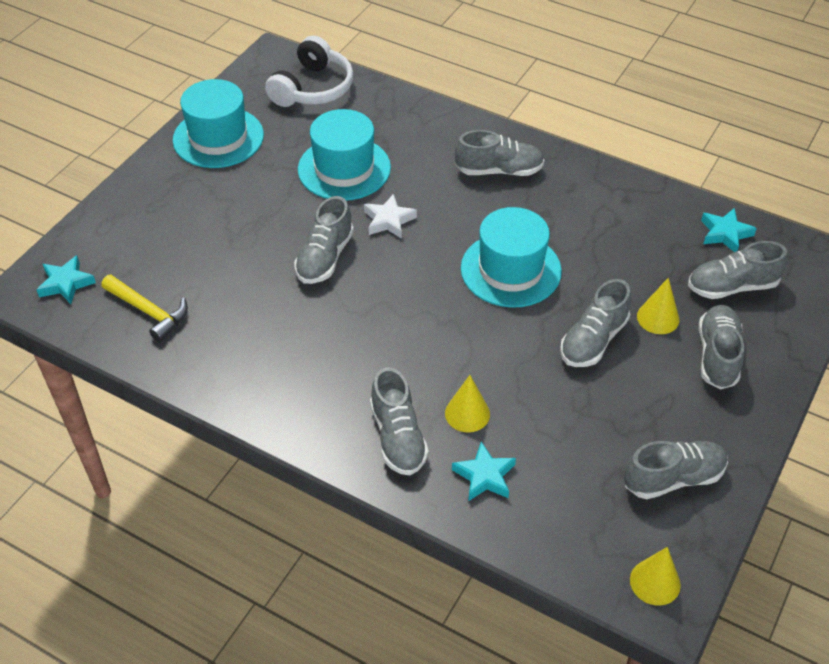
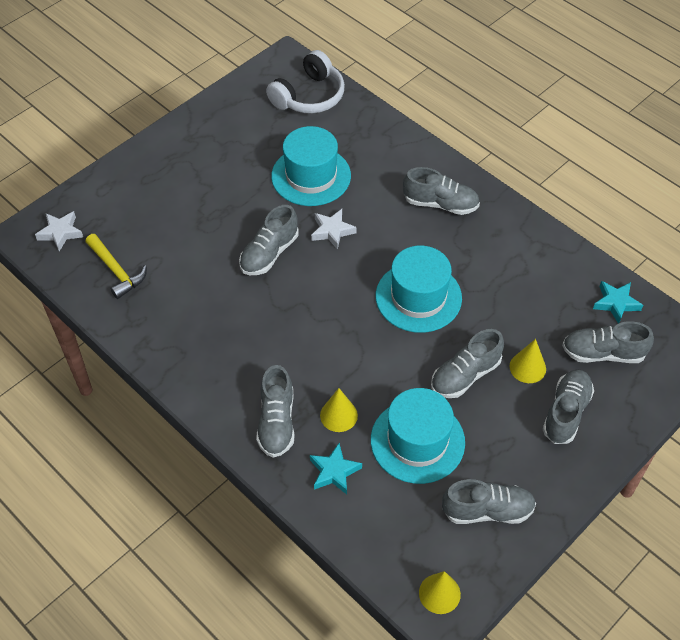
camera: 15 degrees right, 5 degrees up
(66, 283) = (60, 233): turquoise star -> white star
(218, 137) = (217, 127): turquoise hat -> turquoise hat (417, 441)

